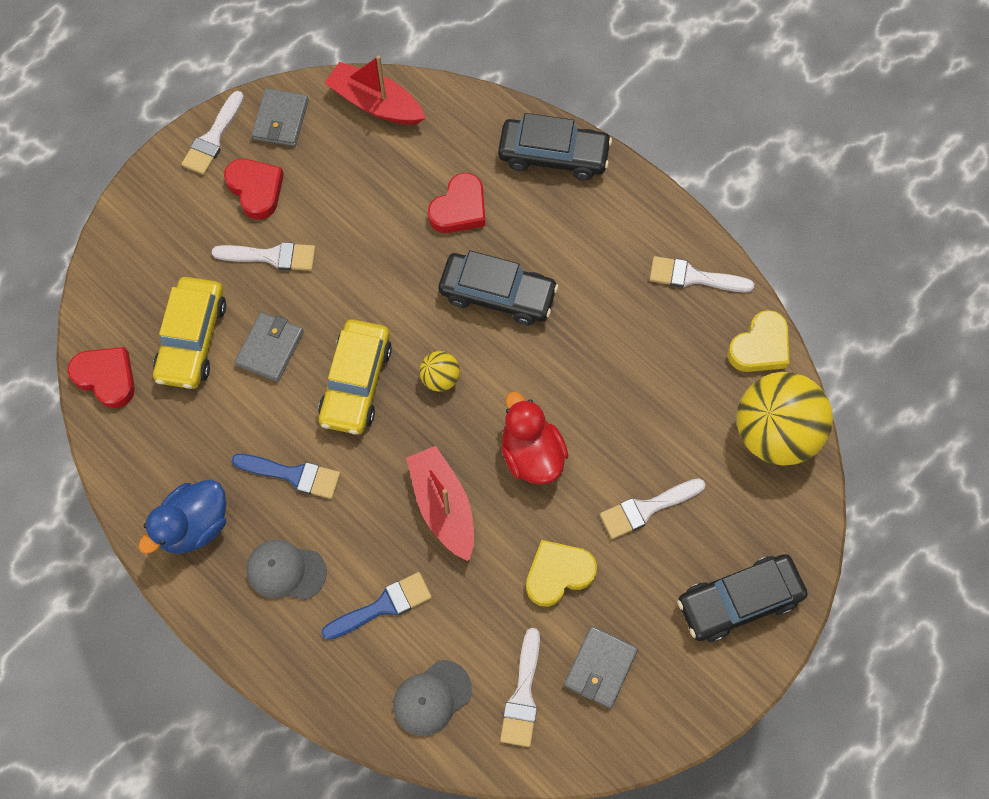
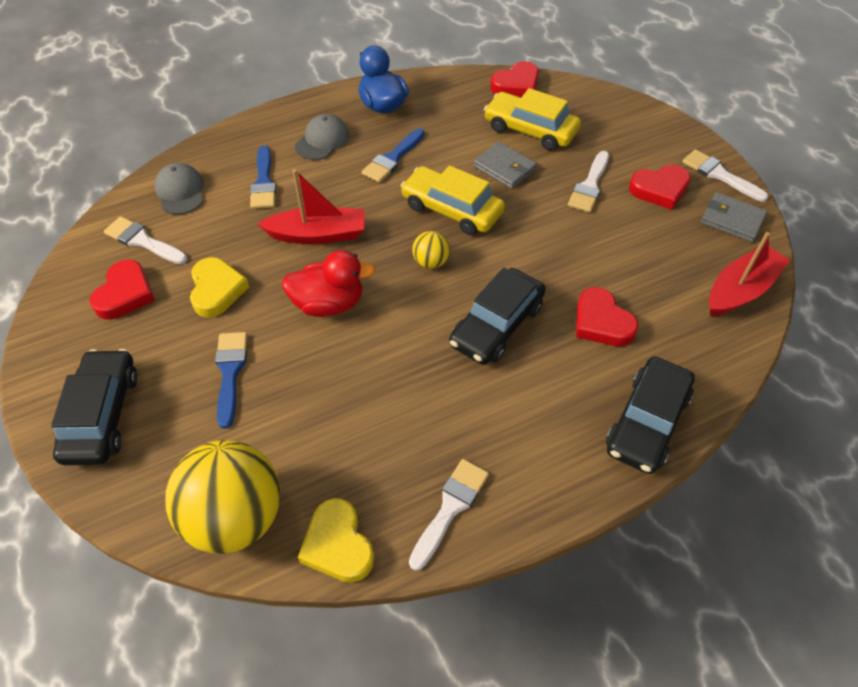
camera: 110 degrees right, 15 degrees down
(600, 667) = (125, 294): grey wallet -> red heart
(646, 509) = (230, 372): white brush -> blue brush

